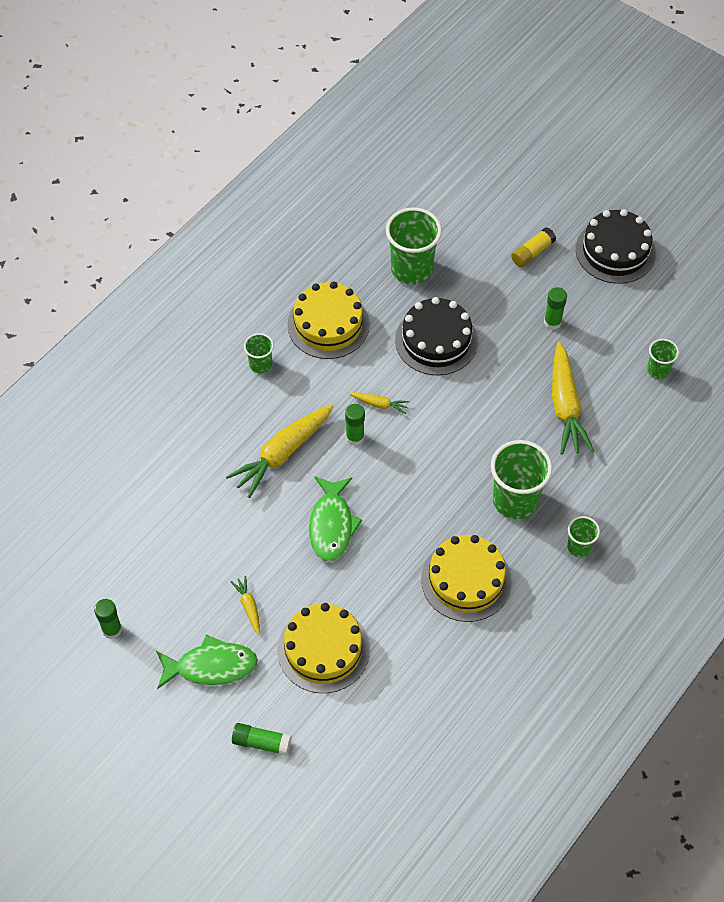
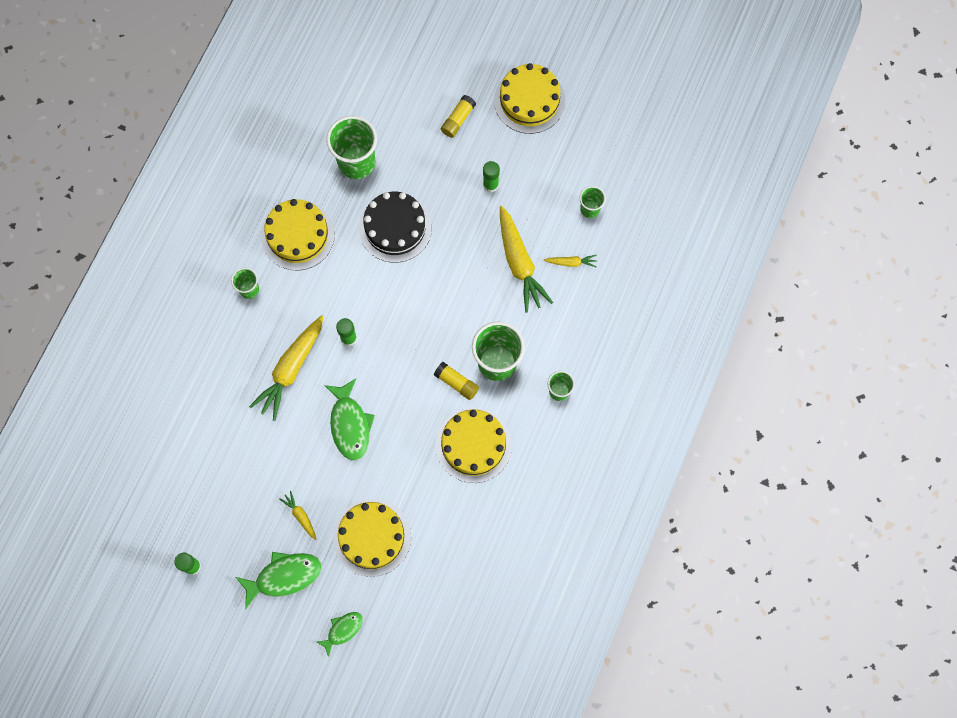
camera: 15 degrees left, 15 degrees up
(261, 742) = (343, 630): green glue stick -> green fish
(379, 404) = (361, 301): yellow carrot -> yellow carrot (571, 262)
(463, 511) = (456, 383): none -> yellow glue stick
(615, 251) = (529, 100): black cake -> yellow cake

